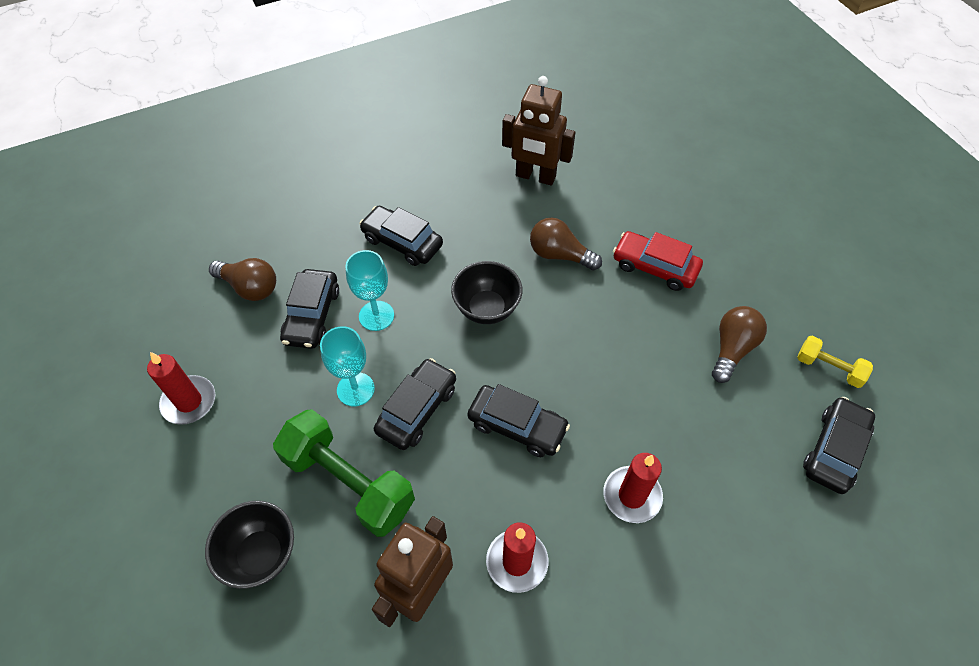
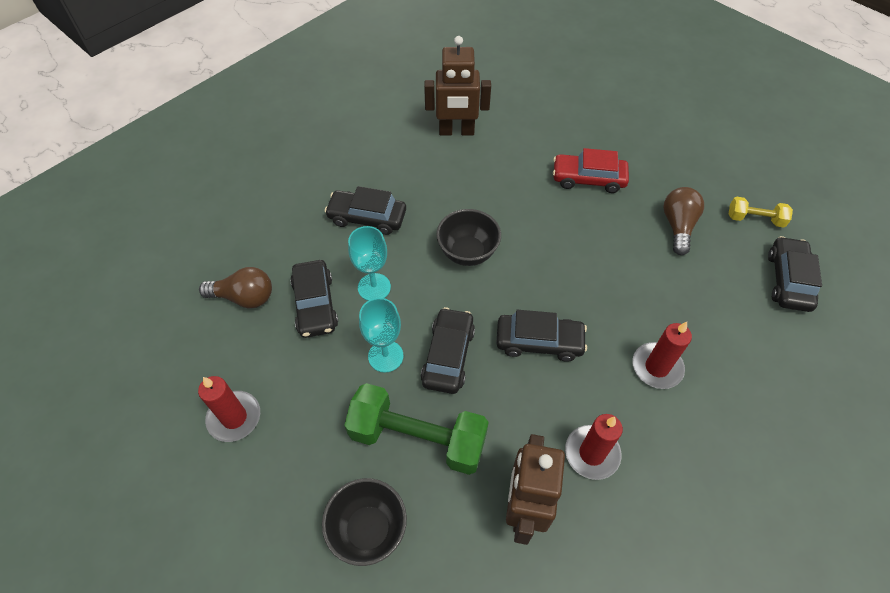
camera: 20 degrees left, 0 degrees up
(559, 255) = (507, 190): brown light bulb -> none

